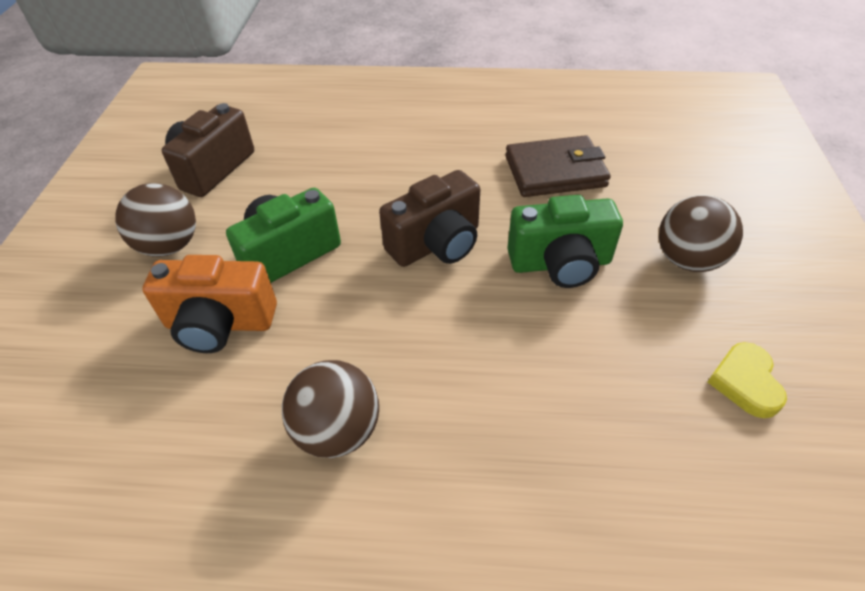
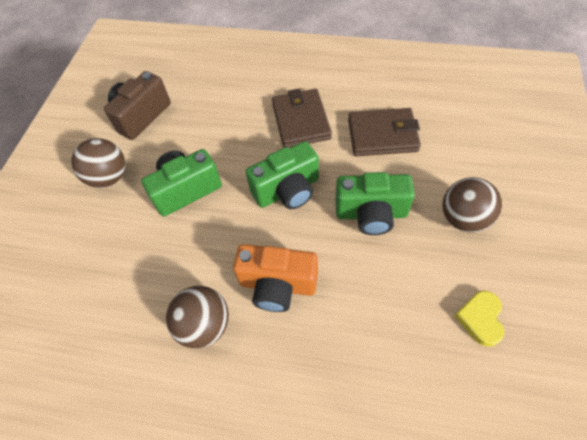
camera: 10 degrees right, 10 degrees up
(220, 323) = (137, 240): orange camera -> orange camera (277, 285)
(436, 244) = (287, 190): brown camera -> green camera
(441, 162) = (301, 121): none -> brown wallet

